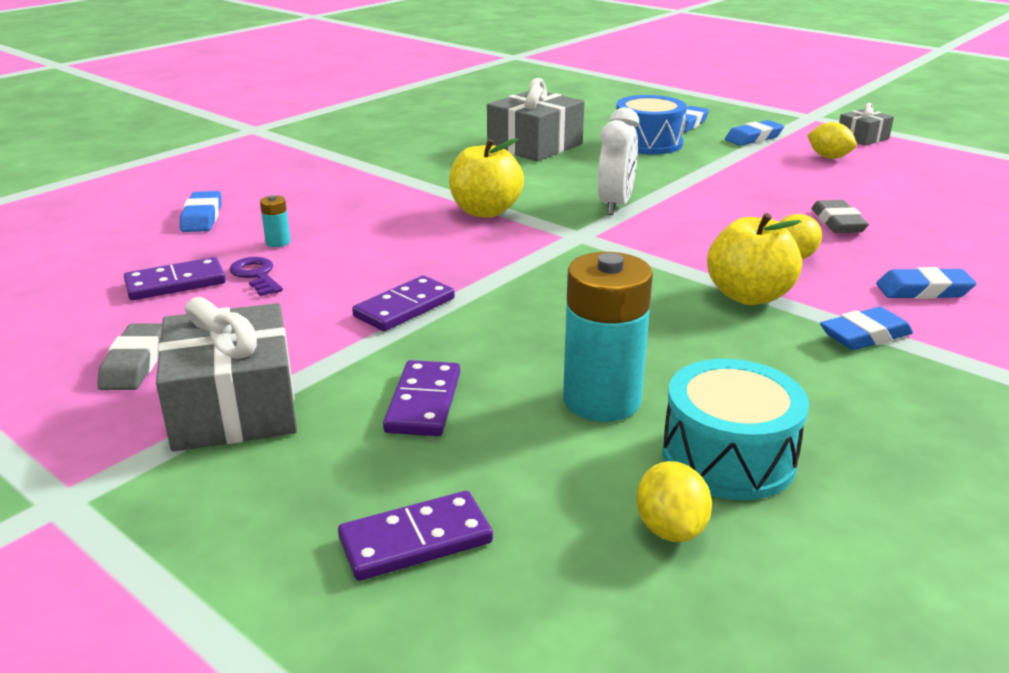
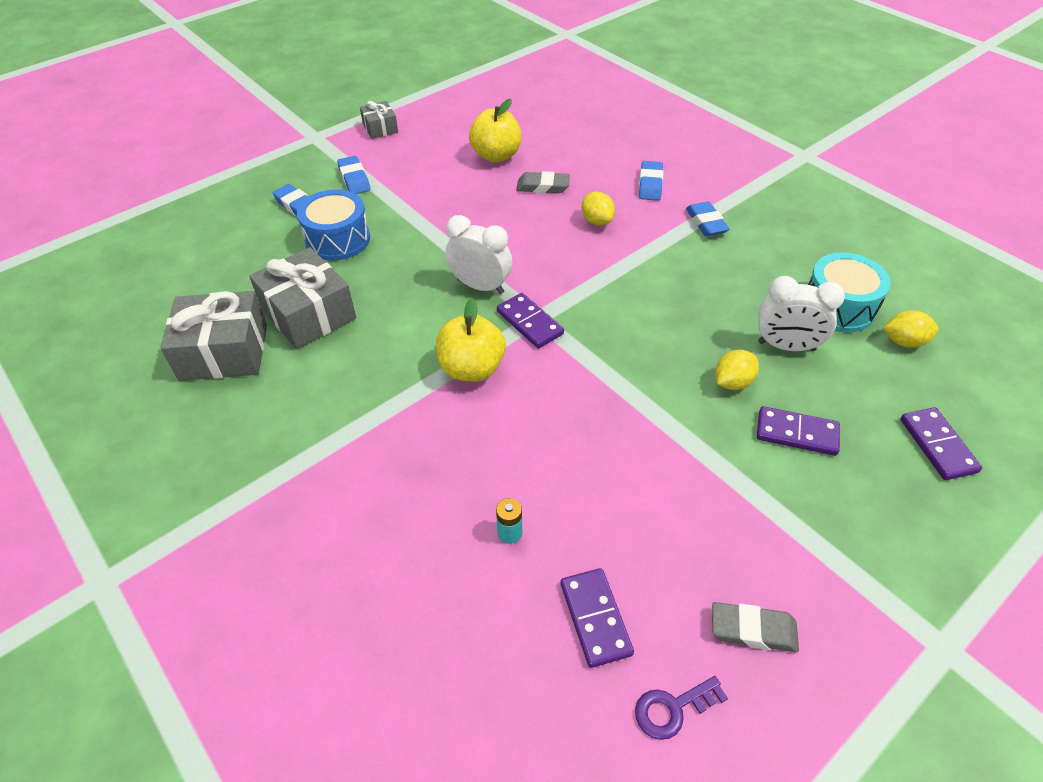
camera: 80 degrees left, 20 degrees up
(202, 217) = (423, 613): blue eraser -> none
(234, 406) = (812, 547): grey gift -> grey gift (224, 352)
(256, 275) = (585, 547): purple key -> purple key (672, 708)
(404, 307) = (658, 437): purple domino -> purple domino (529, 323)
(601, 400) = (786, 346): turquoise battery -> white clock
(748, 296) = (652, 254): yellow apple -> yellow apple (496, 156)
(828, 157) = (416, 155): yellow lemon -> yellow lemon (732, 382)

